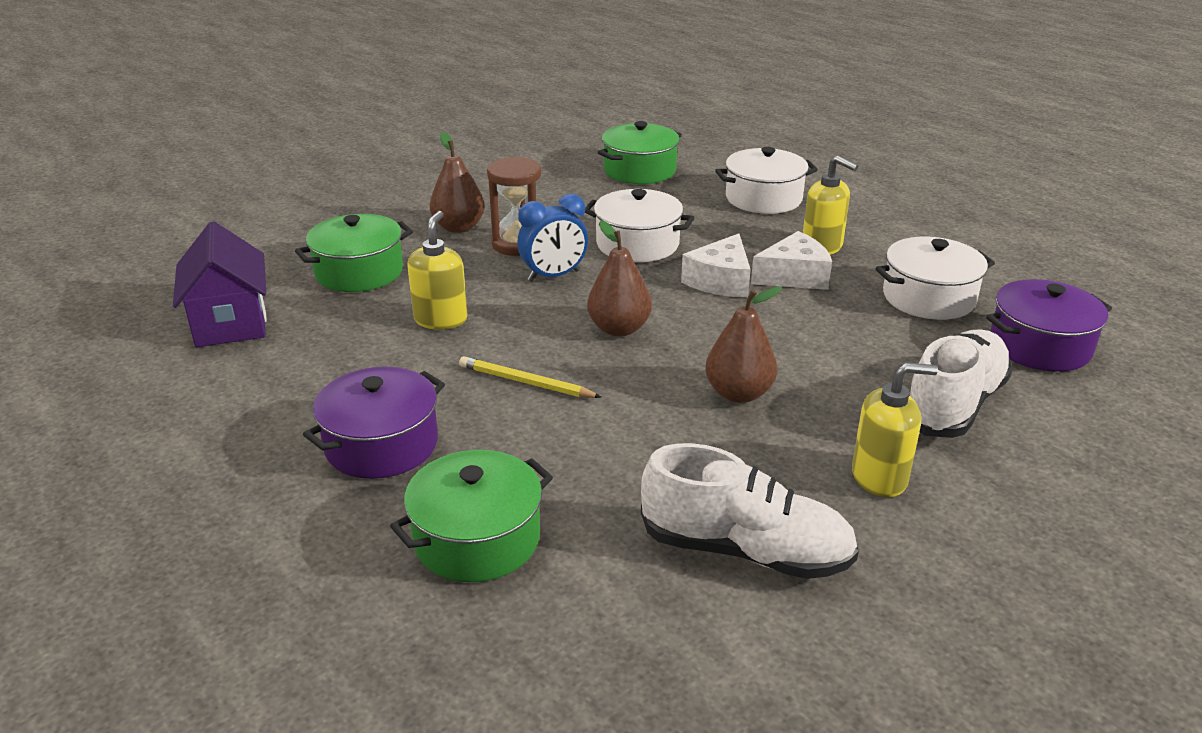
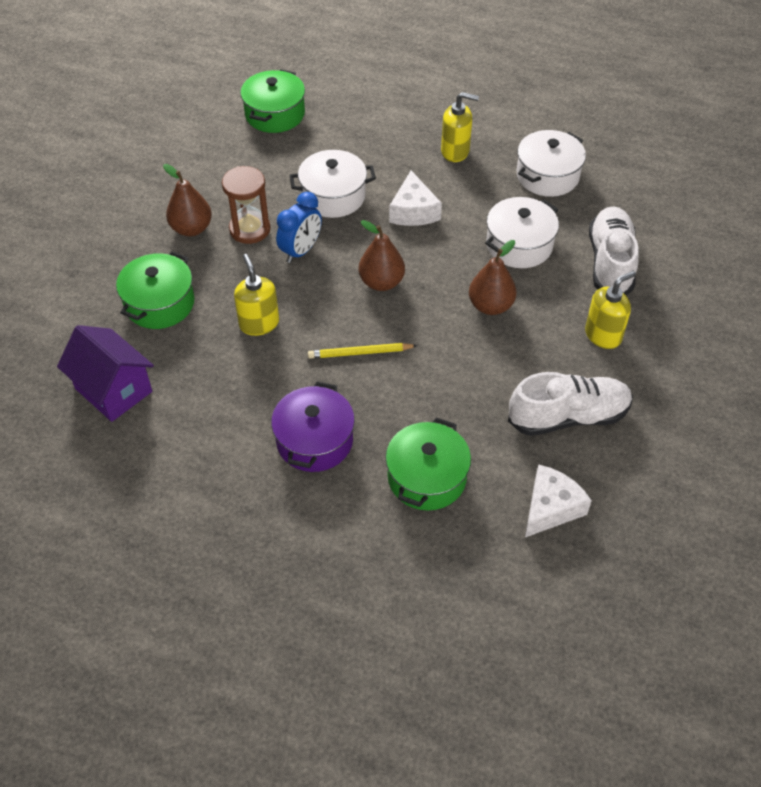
camera: 30 degrees left, 20 degrees up
(763, 198) = (385, 114): white pot -> white pot (519, 245)
(794, 276) = (456, 188): white cheese -> white cheese (551, 507)
(1040, 346) = (630, 194): purple pot -> none

